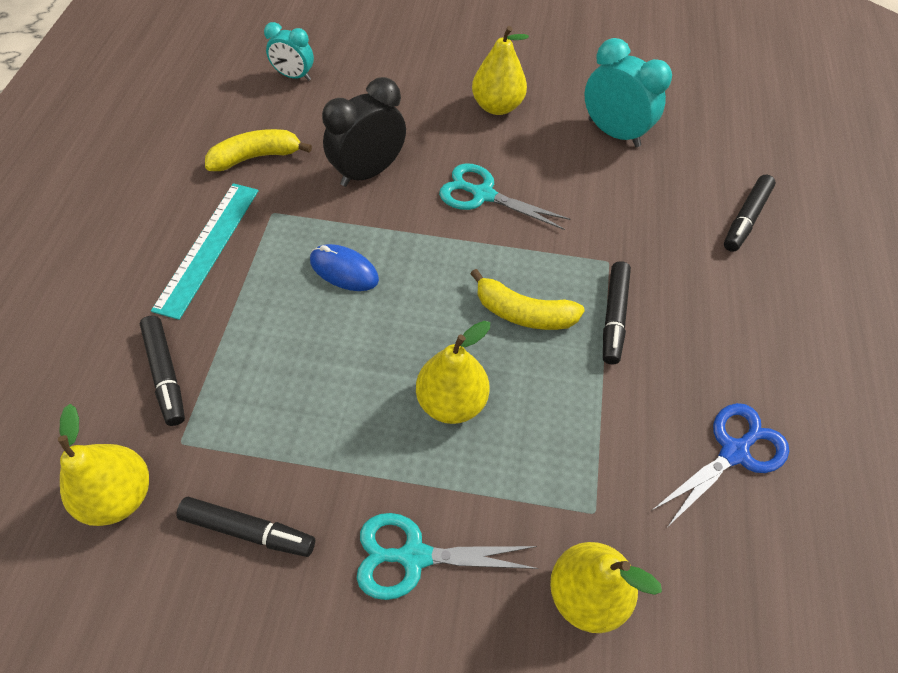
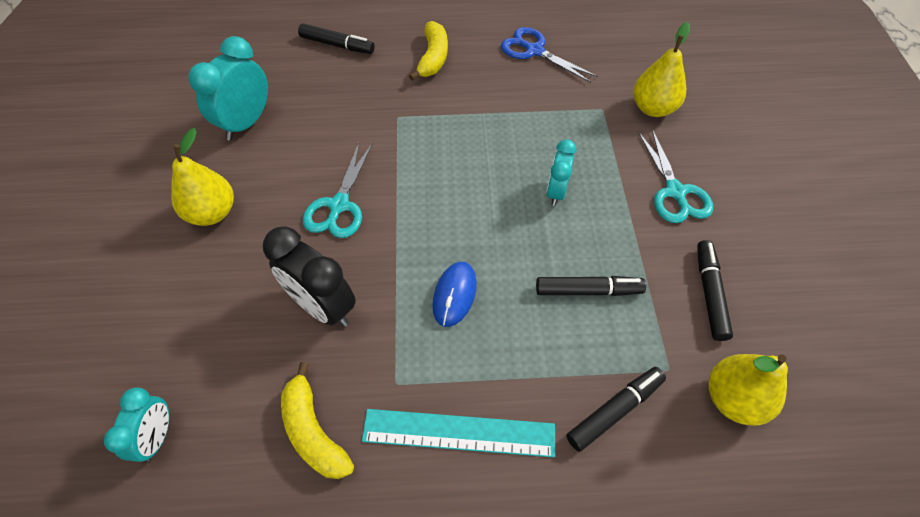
camera: 100 degrees left, 0 degrees up
(451, 402) = (556, 192): yellow pear -> turquoise clock
(523, 313) = (462, 161): yellow banana -> yellow banana (433, 58)
(613, 317) = (450, 110): black marker -> black marker (588, 290)

